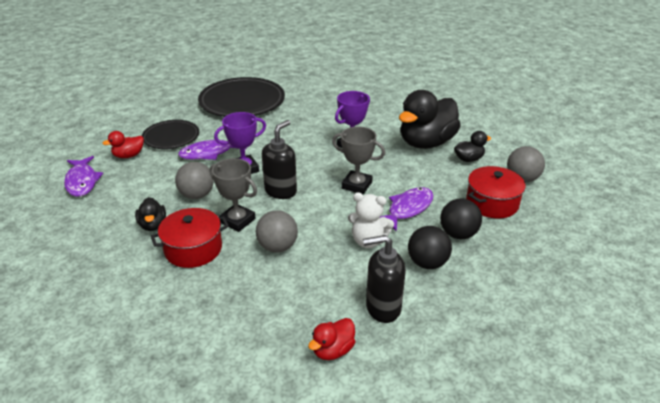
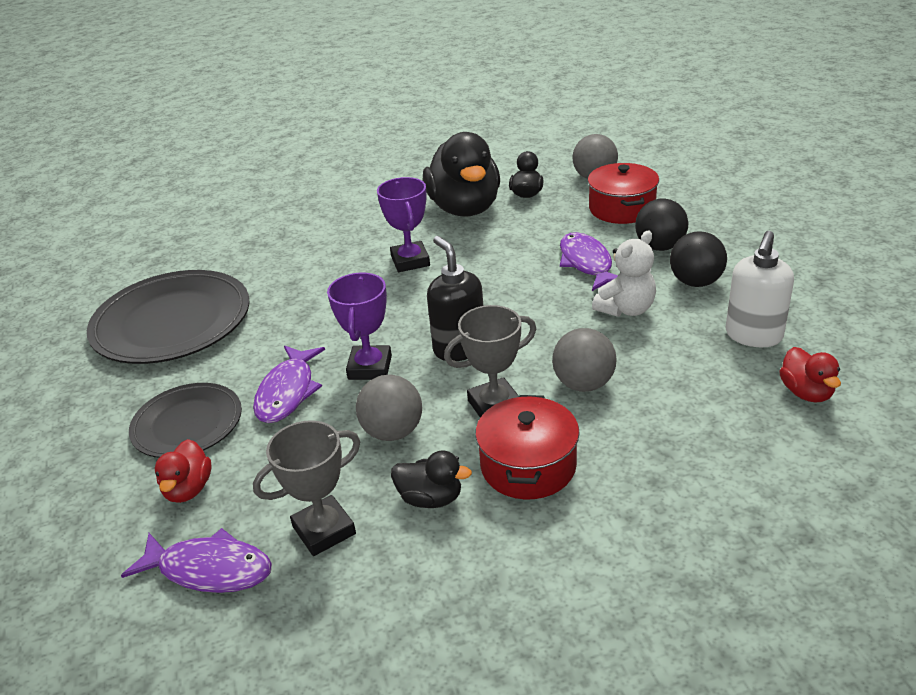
camera: 55 degrees left, 0 degrees up
(357, 185) = (505, 284): grey trophy -> grey trophy (324, 530)
(382, 308) = (753, 336): black soap dispenser -> white soap dispenser

